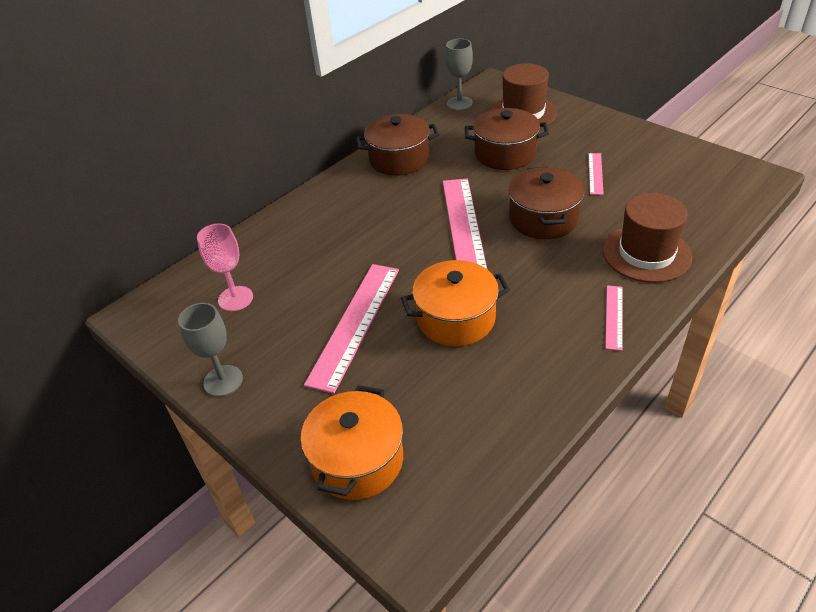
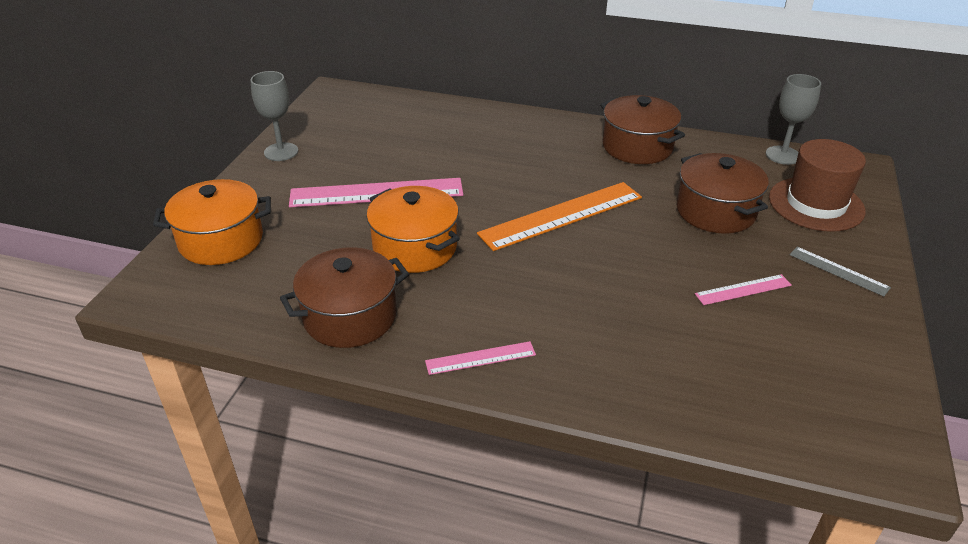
camera: 60 degrees right, 5 degrees down
(235, 298) = (374, 126): pink goblet -> none
(463, 225) = (561, 215): pink ruler -> orange ruler
(543, 219) = (616, 268): brown pot -> brown pot (350, 317)
(595, 131) = (838, 271): none -> grey ruler
(646, 253) = (613, 365): brown hat -> none

